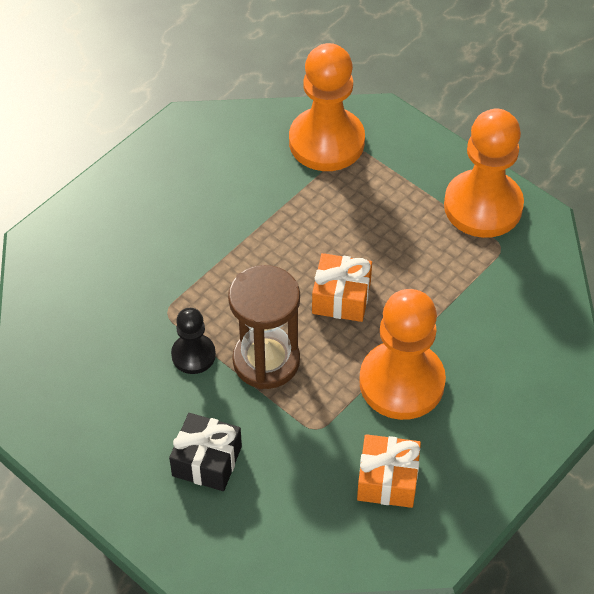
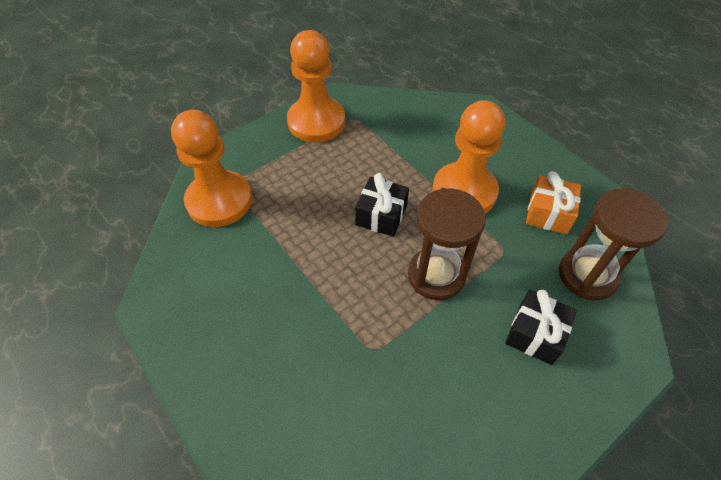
camera: 80 degrees left, 0 degrees up
(193, 355) = (424, 331): black pawn -> none
(297, 520) = (587, 275): none -> brown hourglass
(341, 297) = (381, 215): orange gift -> black gift

